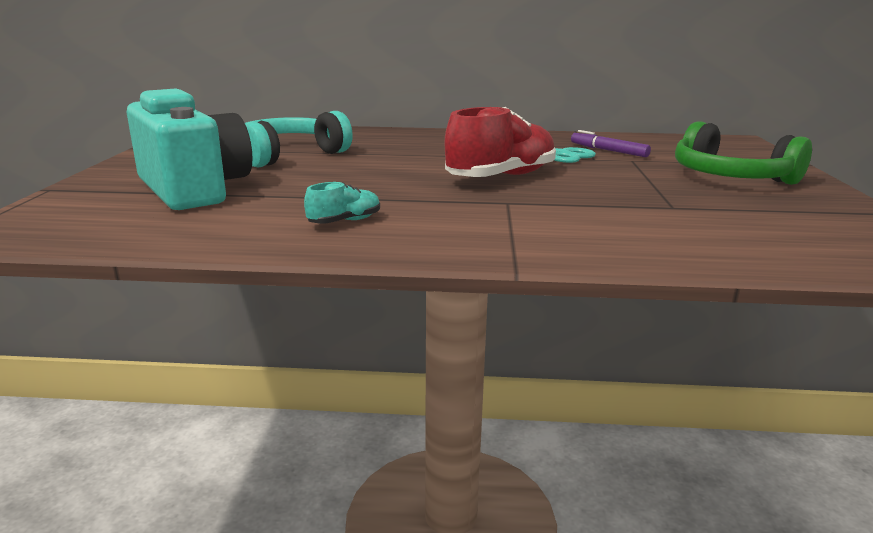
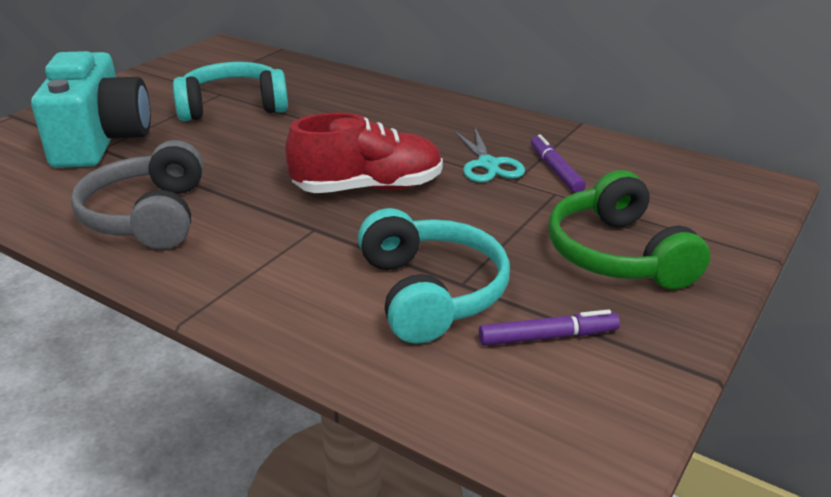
camera: 30 degrees right, 10 degrees up
(345, 221) = (148, 216): turquoise shoe -> grey headphones
(664, 215) = (431, 292): none -> turquoise headphones
(780, 218) = (548, 337): none -> purple marker

